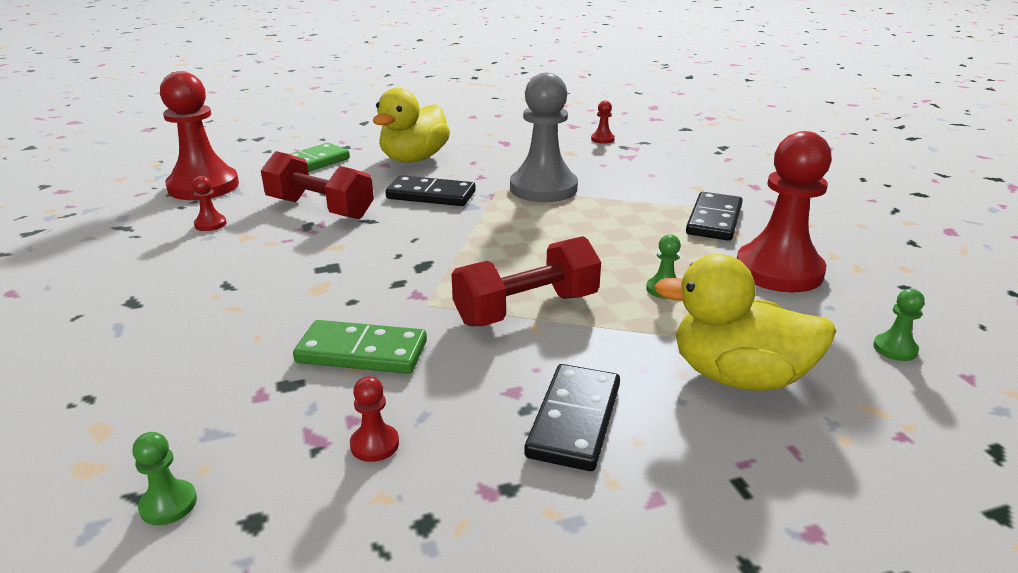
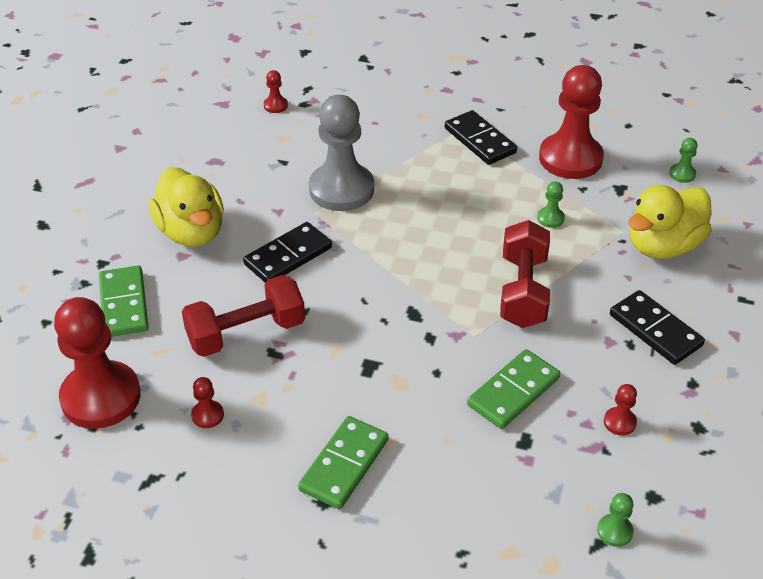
camera: 55 degrees left, 15 degrees up
(186, 295) = (344, 465): none -> green domino

